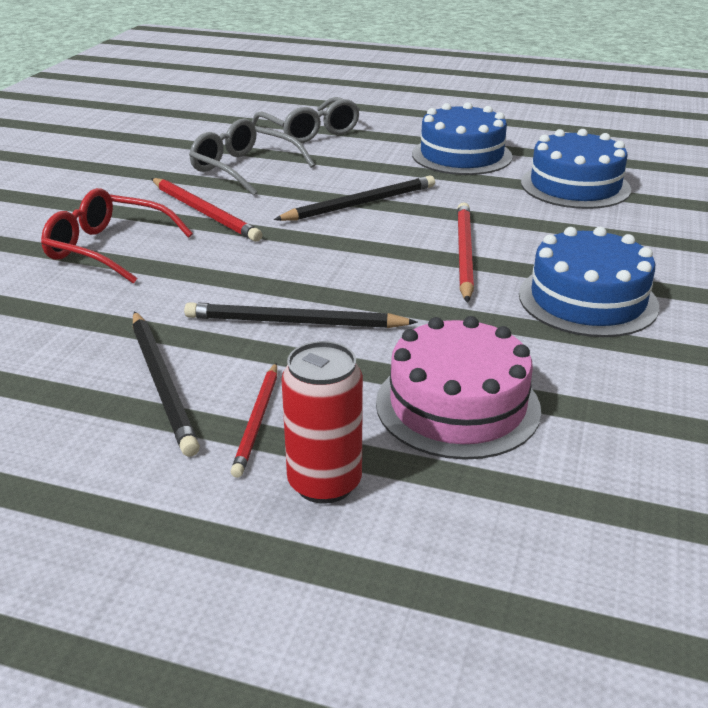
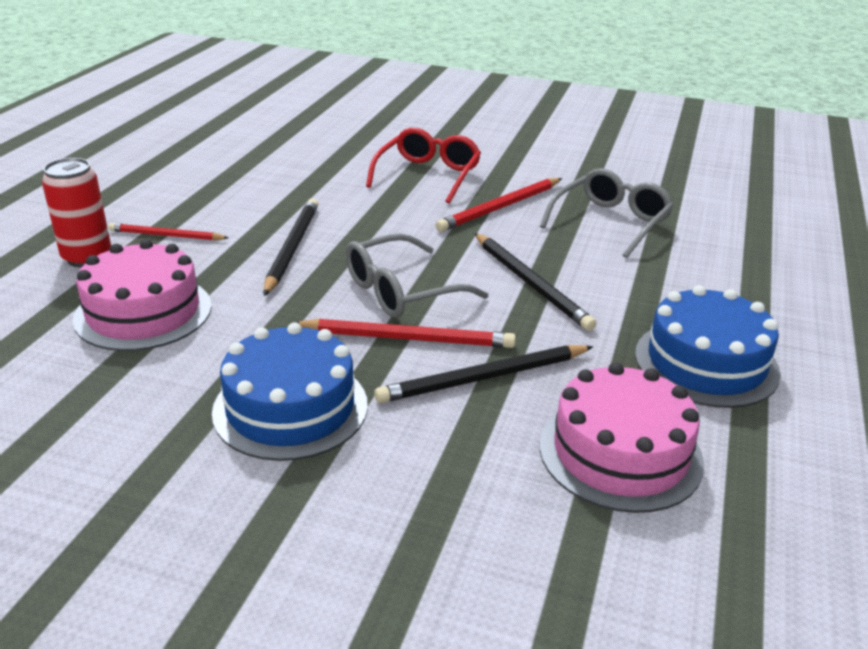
camera: 90 degrees right, 0 degrees up
(162, 383) = (226, 204): black pencil -> black pencil (483, 378)
(310, 131) = (742, 258): grey glasses -> grey glasses (402, 291)
(575, 186) = (620, 453): blue cake -> pink cake

